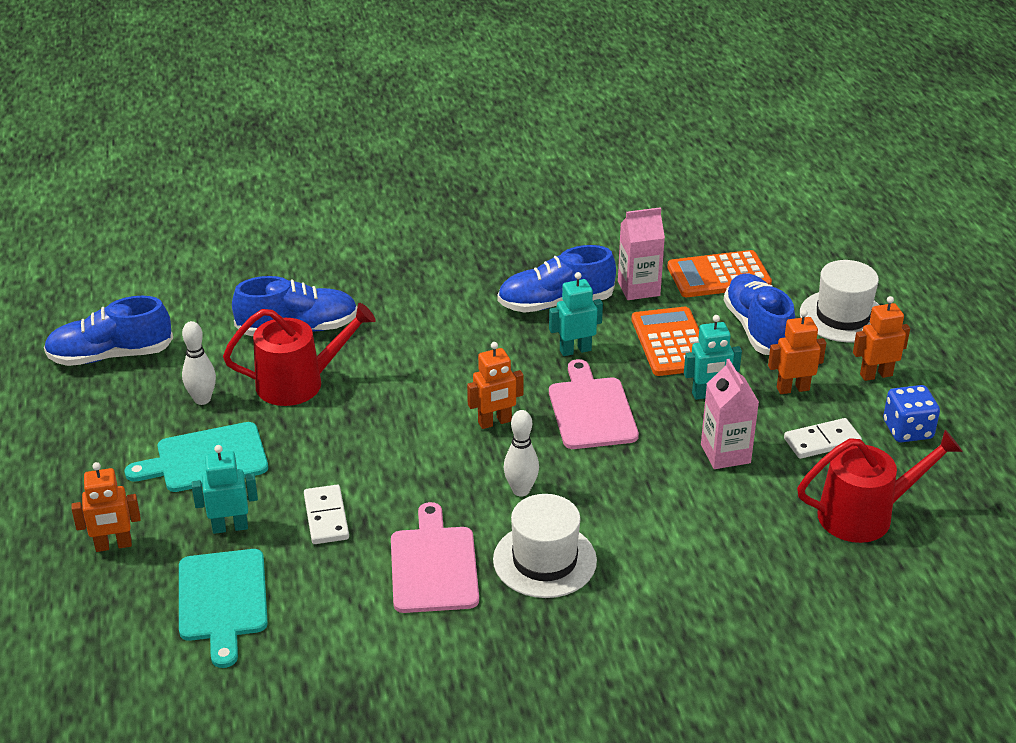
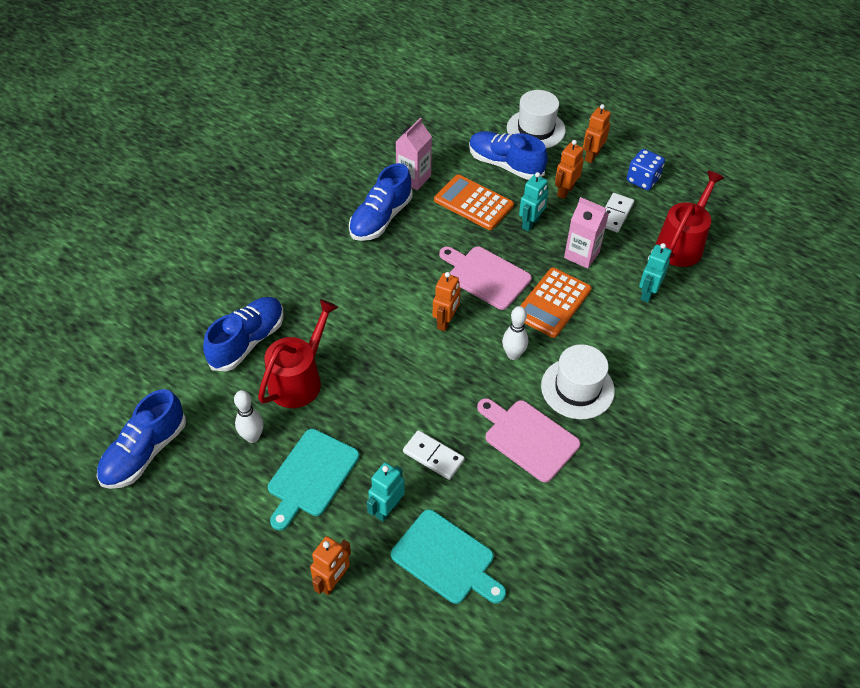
camera: 45 degrees left, 15 degrees up
(575, 350) = (430, 243): turquoise robot -> turquoise robot (647, 293)
(719, 275) = (445, 142): orange calculator -> orange calculator (553, 303)

